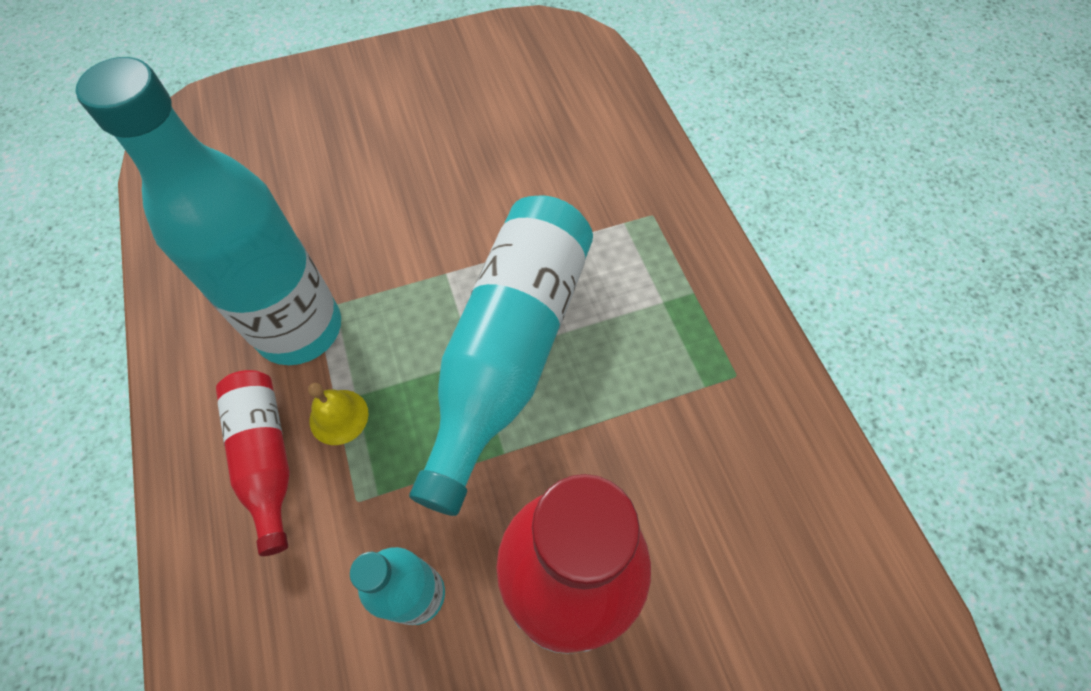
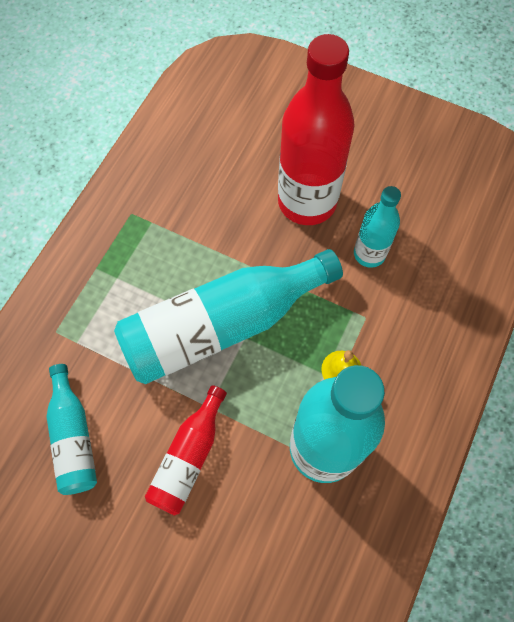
camera: 135 degrees left, 5 degrees up
(266, 458) = (395, 380): red bottle -> red bottle (189, 456)
(536, 164) = (74, 437): none -> turquoise bottle

